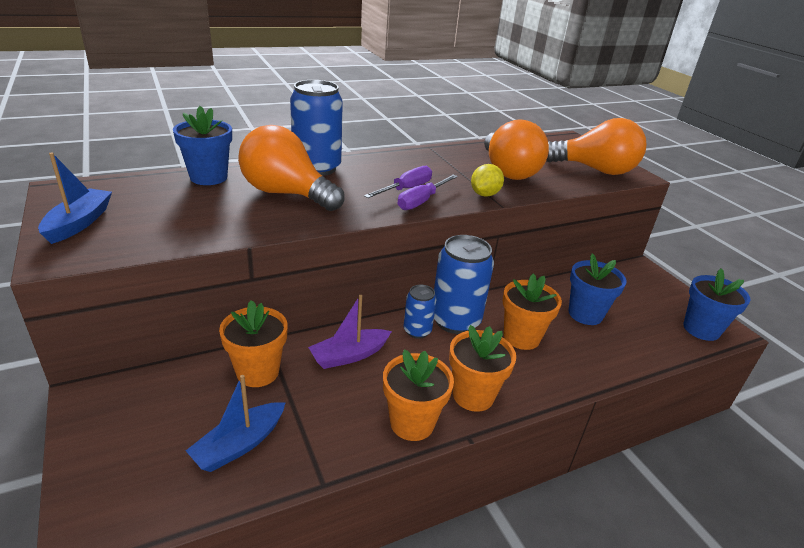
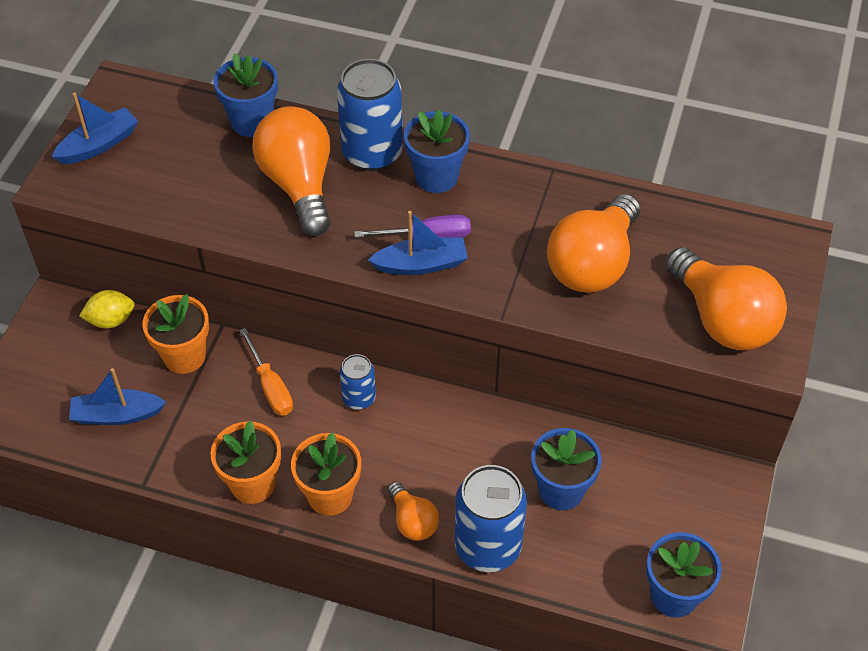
camera: 45 degrees right, 20 degrees up
(349, 355) = (270, 386): purple boat -> orange screwdriver
(372, 166) = (436, 177): none -> blue flower pot
(422, 201) = (421, 264): purple screwdriver -> blue boat
(455, 320) = (409, 410): blue can -> blue can (488, 546)
(484, 194) = (506, 289): yellow lemon -> yellow lemon (111, 320)
(521, 337) = (451, 470): orange flower pot -> none
(540, 377) = (412, 521): none -> orange light bulb

